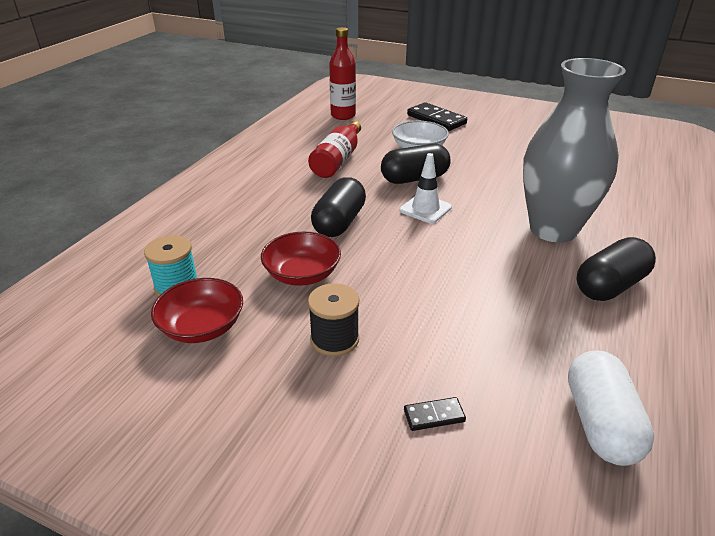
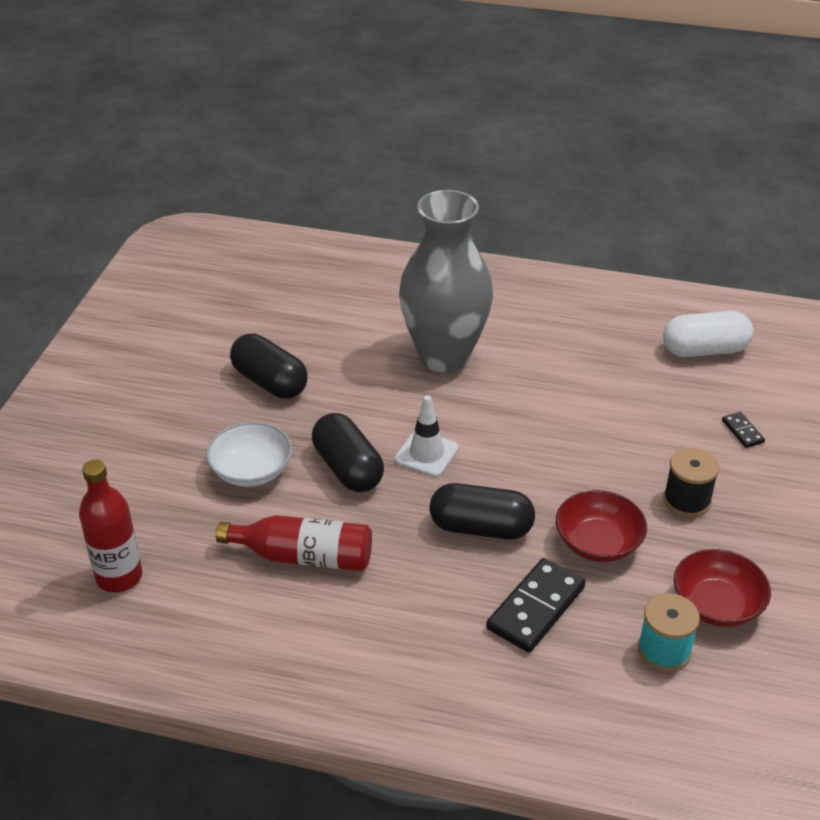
camera: 100 degrees left, 5 degrees up
(436, 119) = (135, 457): black domino -> black domino (536, 608)
(610, 286) = (533, 328): black capsule -> black capsule (270, 382)

